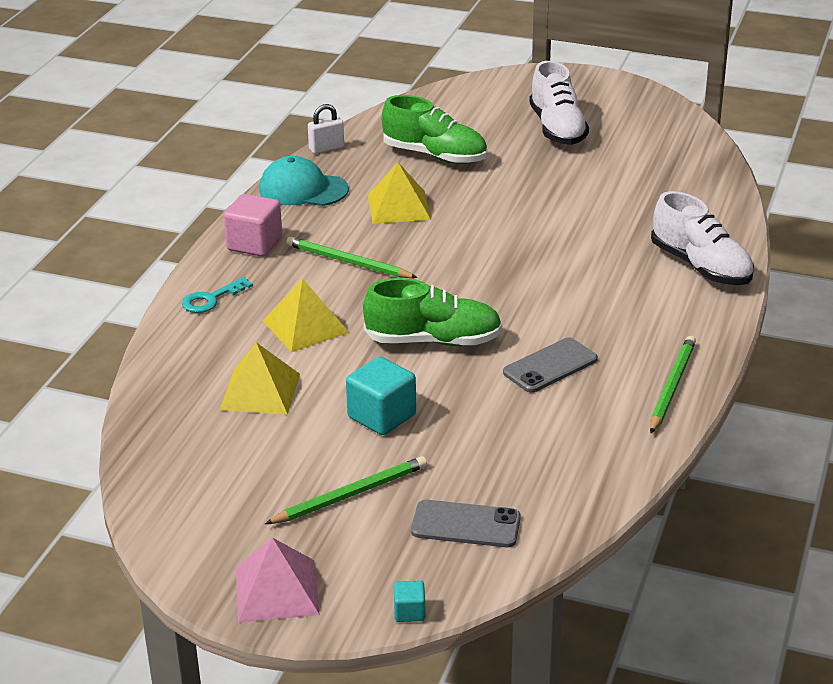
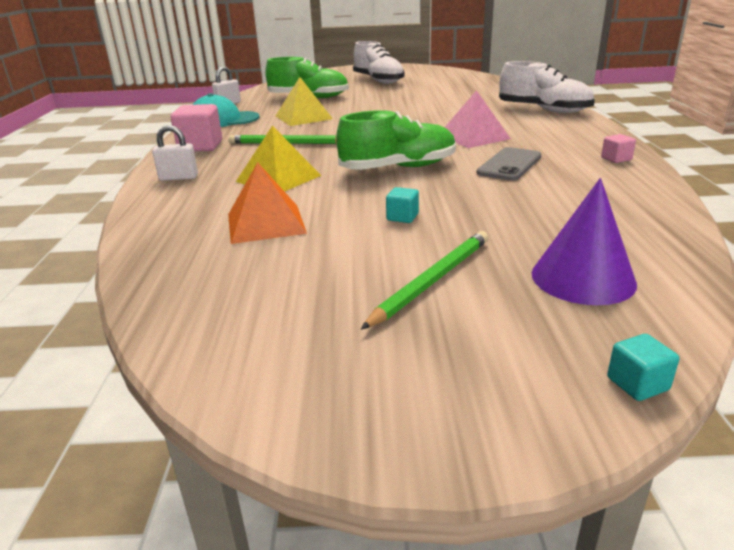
camera: 20 degrees left, 5 degrees down
(211, 299) = (178, 178): turquoise key -> white padlock
(260, 391) = (266, 223): yellow pyramid -> orange pyramid
(276, 590) = (437, 407): pink pyramid -> pink pyramid (473, 137)
(382, 416) = (402, 217): turquoise cube -> turquoise cube, size x0.50
(466, 525) = (583, 278): grey phone -> purple cone
(671, 386) = (616, 159): green pencil -> pink cube

